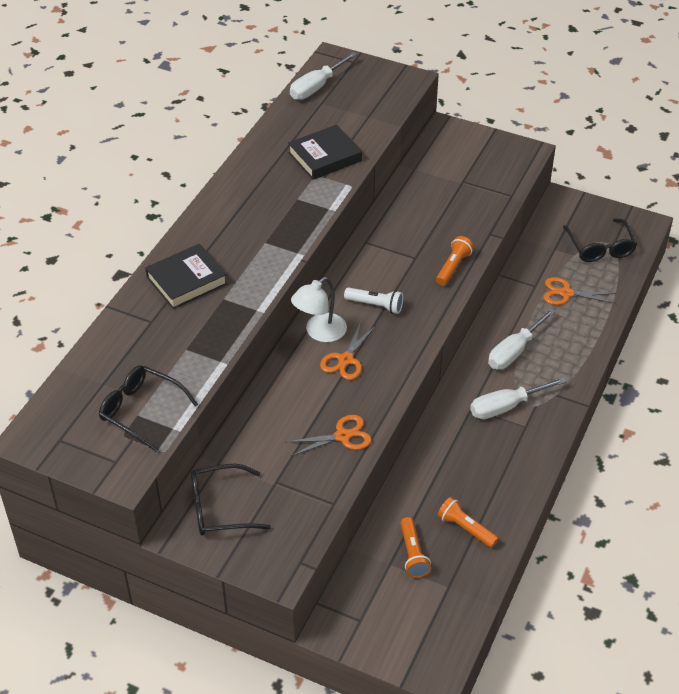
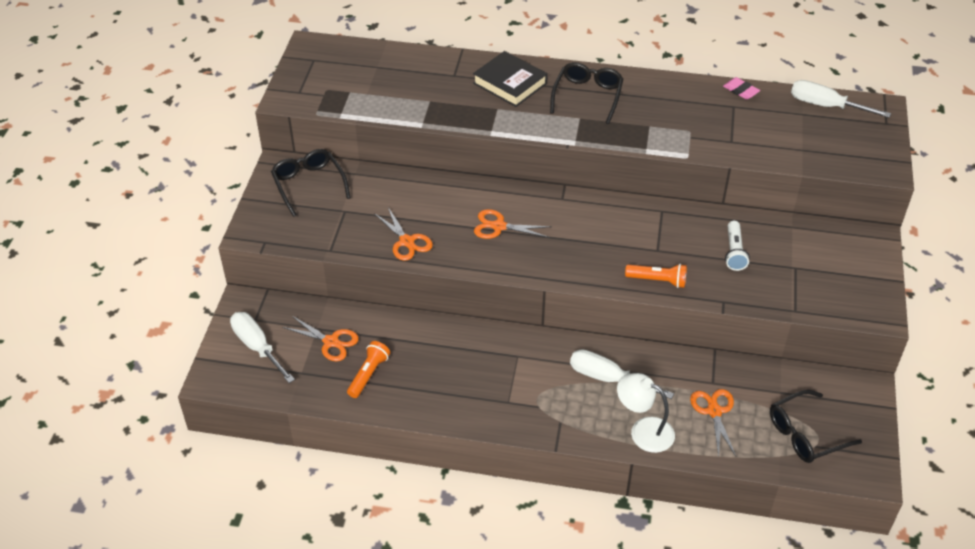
camera: 75 degrees right, 0 degrees up
(142, 411) = (354, 93): black glasses -> black glasses (587, 96)
(273, 129) = (740, 91): none -> pink eraser
(319, 332) = (526, 203): white lamp -> white lamp (643, 430)
(324, 157) = (720, 132): black book -> none
(375, 305) = (577, 233): white flashlight -> white flashlight (734, 252)
(413, 554) = (331, 342): orange flashlight -> orange scissors
(506, 406) = (529, 383): white screwdriver -> white screwdriver (257, 347)

